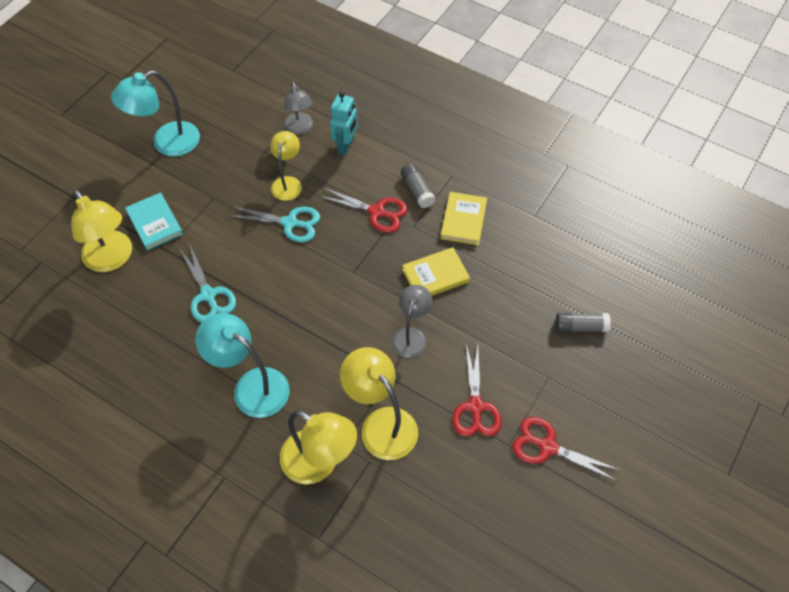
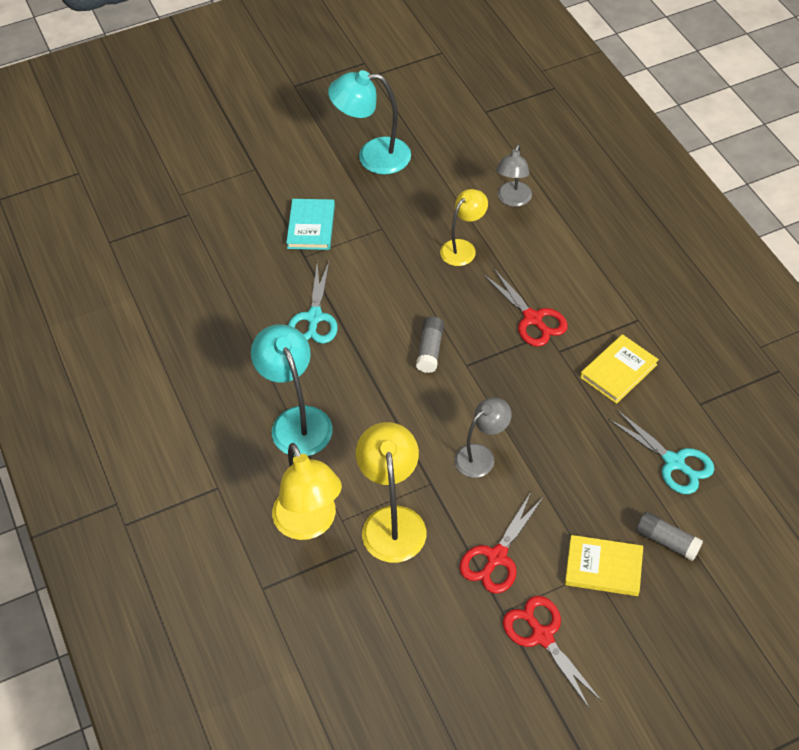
camera: 35 degrees right, 5 degrees down
(112, 259) = (251, 242): yellow lamp -> none
(290, 223) = (438, 288): turquoise scissors -> turquoise scissors (674, 462)
(345, 146) = (547, 238): turquoise robot -> none
(417, 190) = (591, 317): grey glue stick -> grey glue stick (430, 350)
(435, 275) = (548, 411): yellow book -> yellow book (603, 567)

